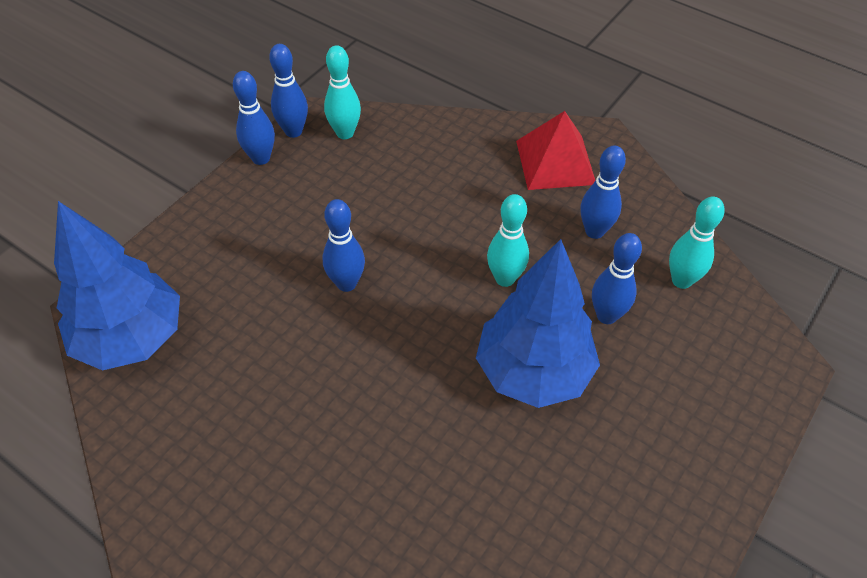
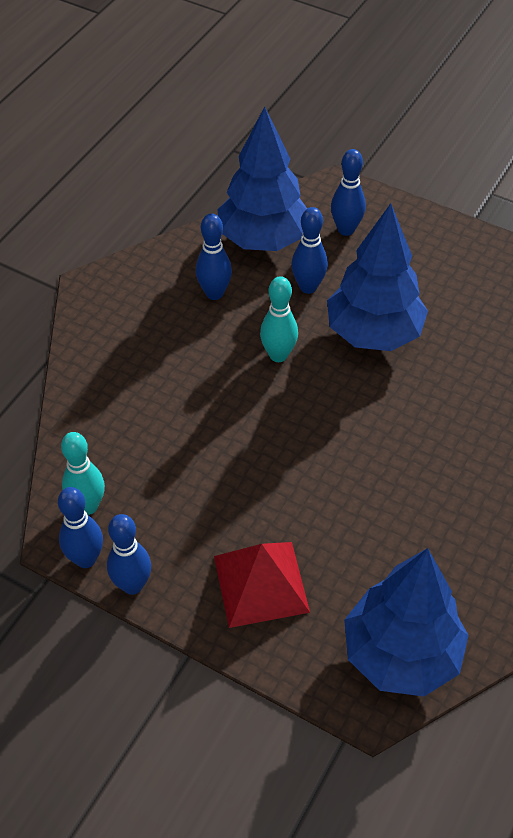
camera: 95 degrees left, 0 degrees up
(346, 283) = (302, 476): blue bowling pin -> blue bowling pin (346, 229)
(555, 162) = (126, 321): red pyramid -> red pyramid (261, 583)
(681, 280) = (263, 239): turquoise bowling pin -> blue tree

